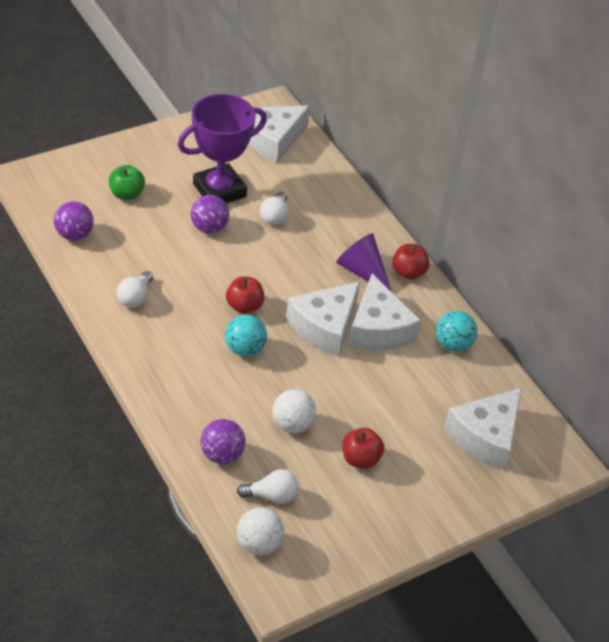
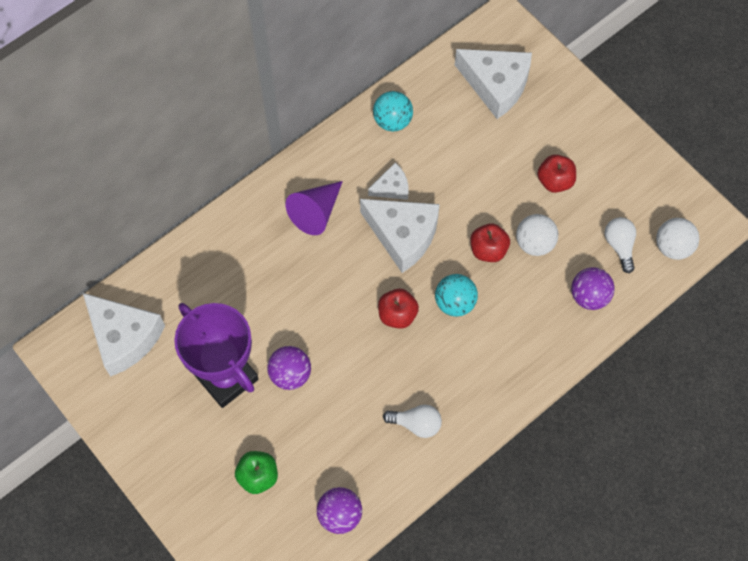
camera: 95 degrees left, 20 degrees up
(275, 216) = (254, 311): white light bulb -> none
(378, 329) = (392, 187): white cheese -> white cheese, size x0.52
(408, 273) = (305, 170): red apple -> red apple (488, 250)

